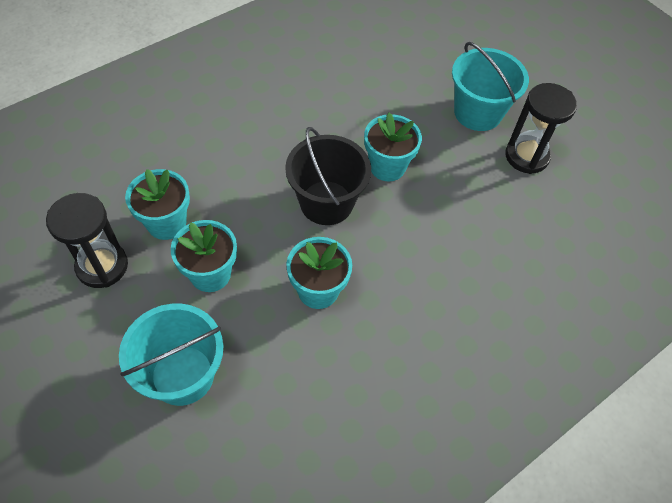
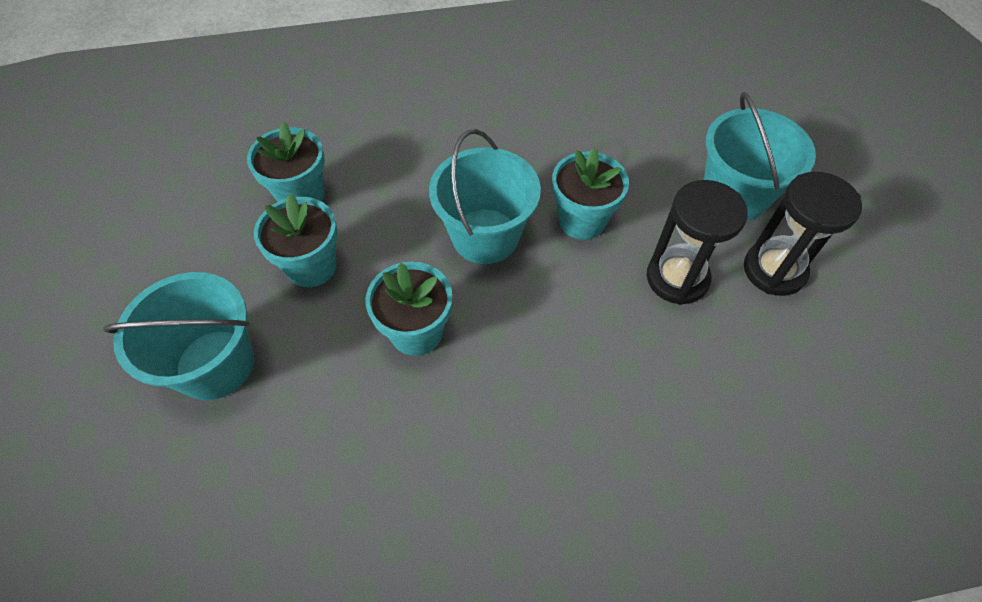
camera: 30 degrees right, 0 degrees up
(102, 266) = (212, 216): black hourglass -> black hourglass (677, 278)
(326, 203) = (485, 236): black bucket -> turquoise bucket

